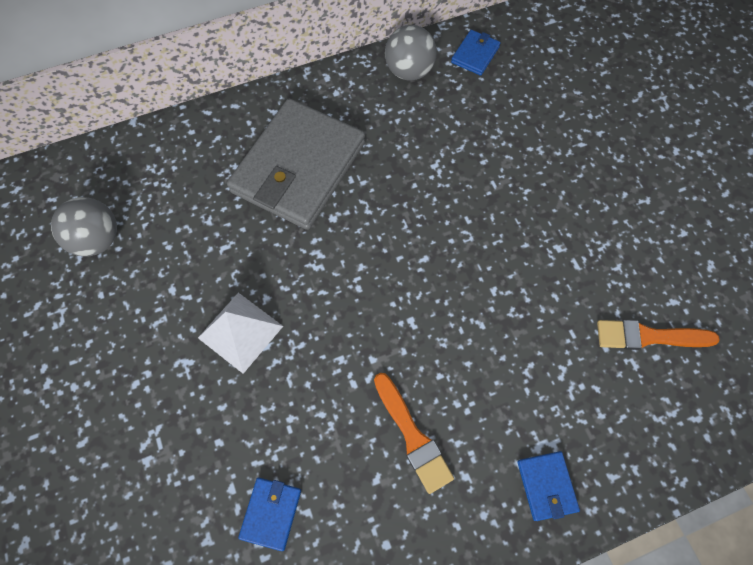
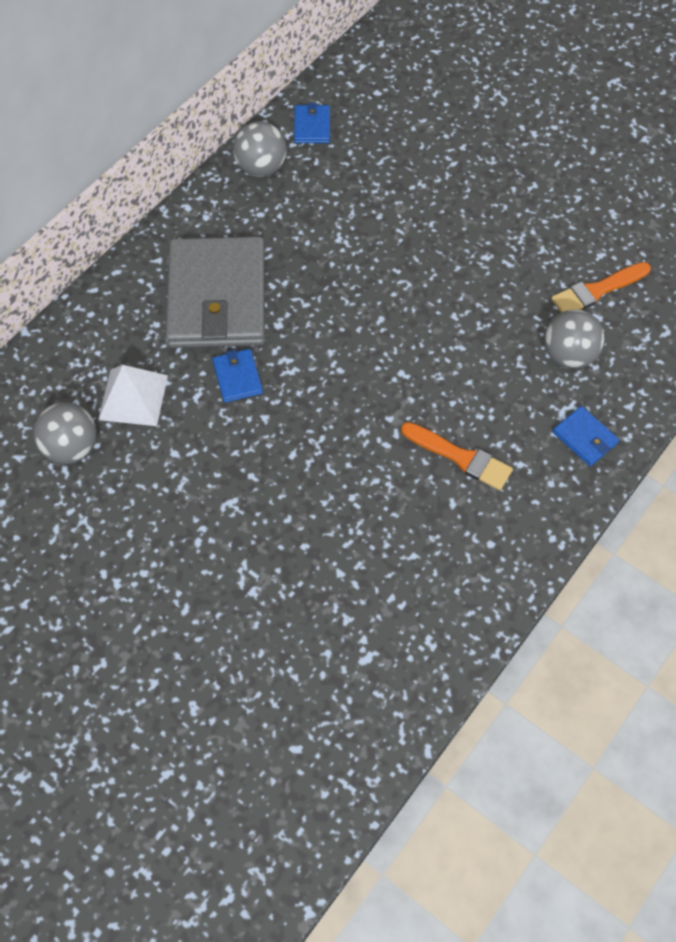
camera: 30 degrees left, 5 degrees down
(240, 332) = (262, 454): white pyramid -> white pyramid (133, 397)
(271, 513) = (385, 572): blue wallet -> blue wallet (237, 377)
(581, 388) = (568, 355): none -> grey ball

